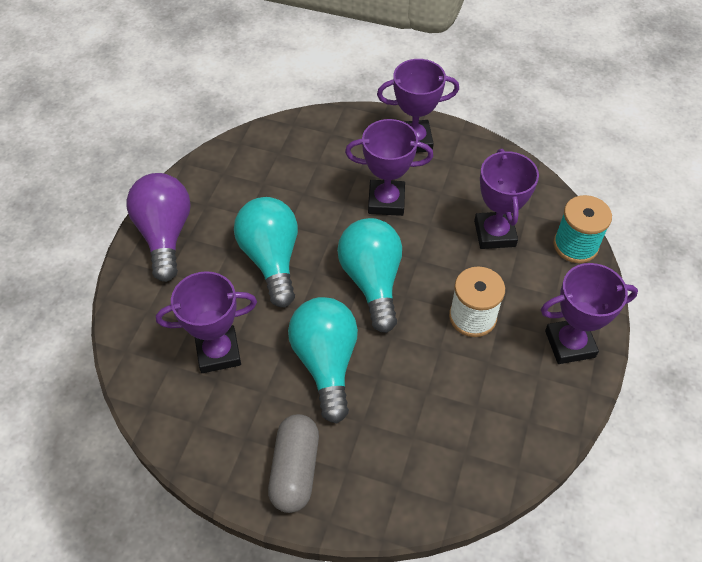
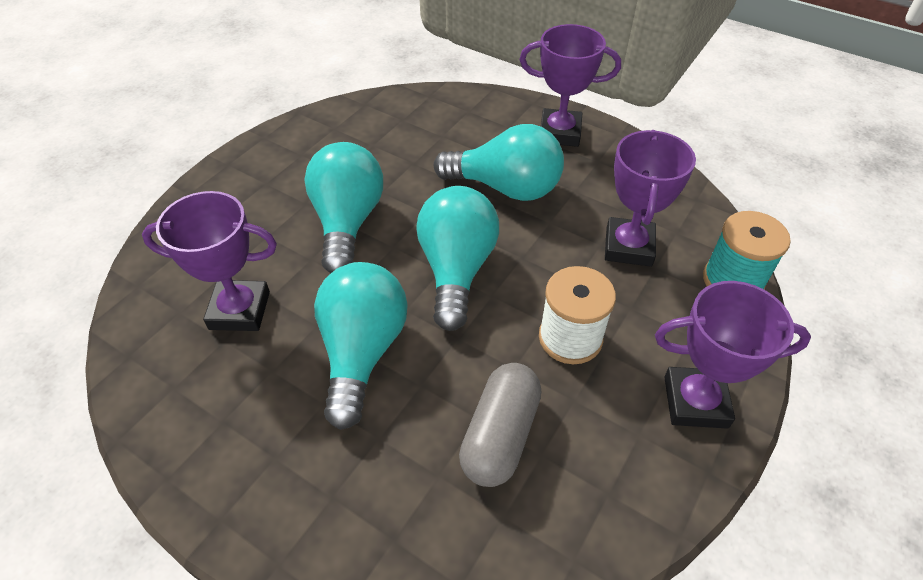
camera: 15 degrees right, 5 degrees down
(165, 235) = (243, 175): purple light bulb -> none
(295, 470) = (265, 479): grey capsule -> grey capsule (500, 435)
(386, 201) = (505, 187): purple trophy -> turquoise light bulb

